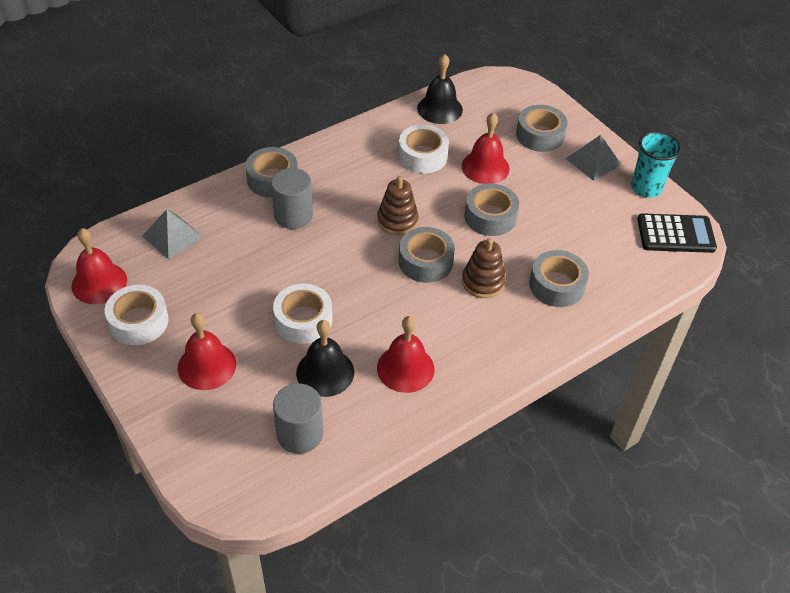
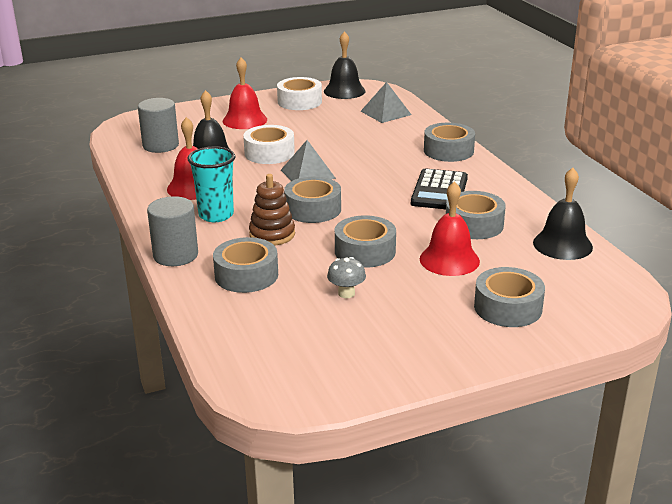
camera: 105 degrees right, 20 degrees down
(99, 283) = (344, 91): red bell -> black bell
(293, 215) = (397, 156): grey cylinder -> grey cylinder (175, 255)
(397, 221) = (375, 201): brown stacking toy -> none
(422, 156) = (474, 224): white tape -> grey tape
(558, 219) = (346, 293): none -> grey mushroom
(593, 161) = (448, 341): grey pyramid -> grey pyramid (308, 174)
(646, 188) = (385, 375): turquoise cup -> turquoise cup (216, 215)
(675, 234) = (289, 380): black calculator -> black calculator (439, 191)

